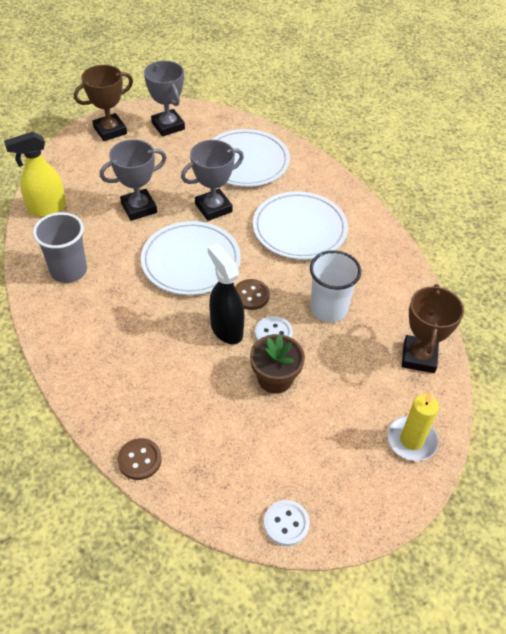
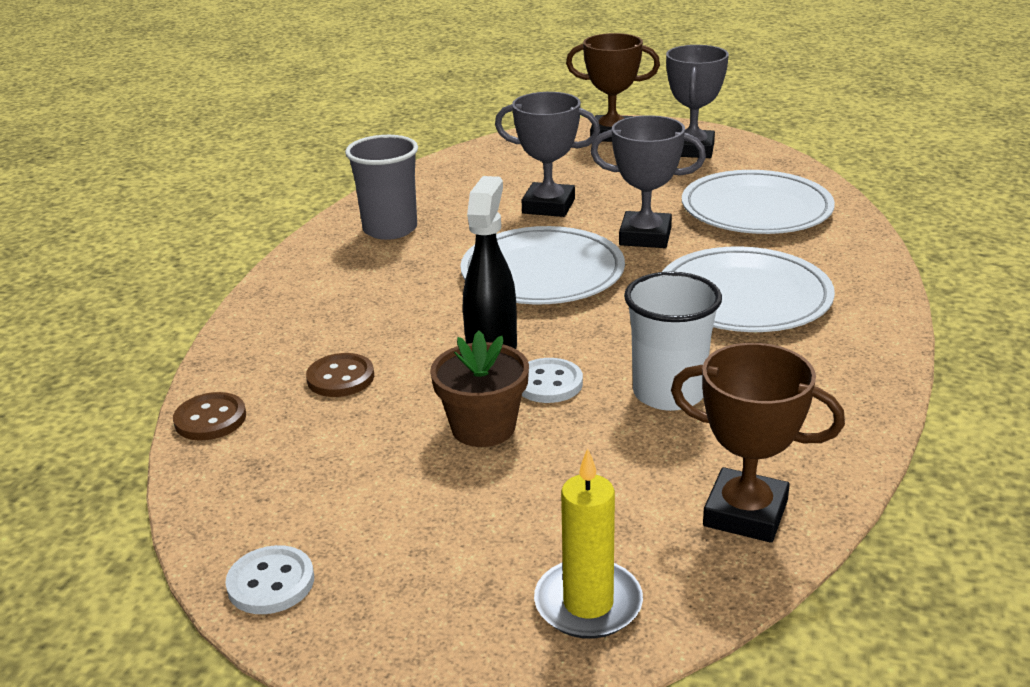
camera: 45 degrees right, 20 degrees down
(47, 209) = (444, 174): yellow spray bottle -> none
(251, 295) = (574, 334): brown button -> brown button (340, 378)
(419, 357) = (745, 513): brown trophy -> brown trophy turned 60 degrees clockwise

